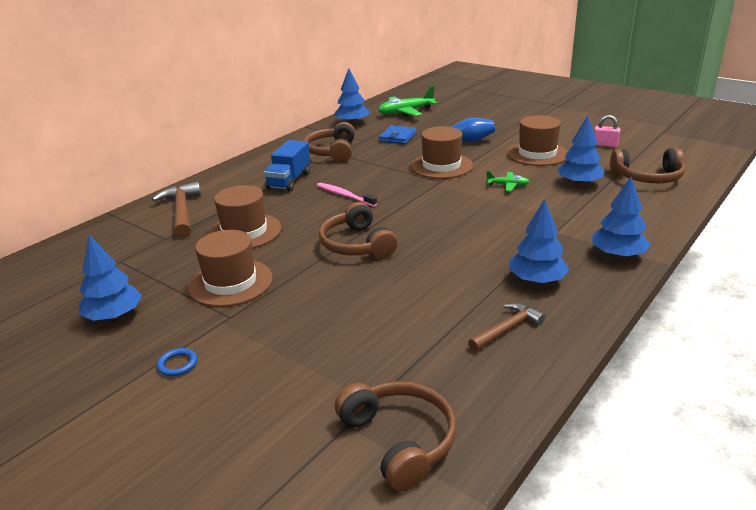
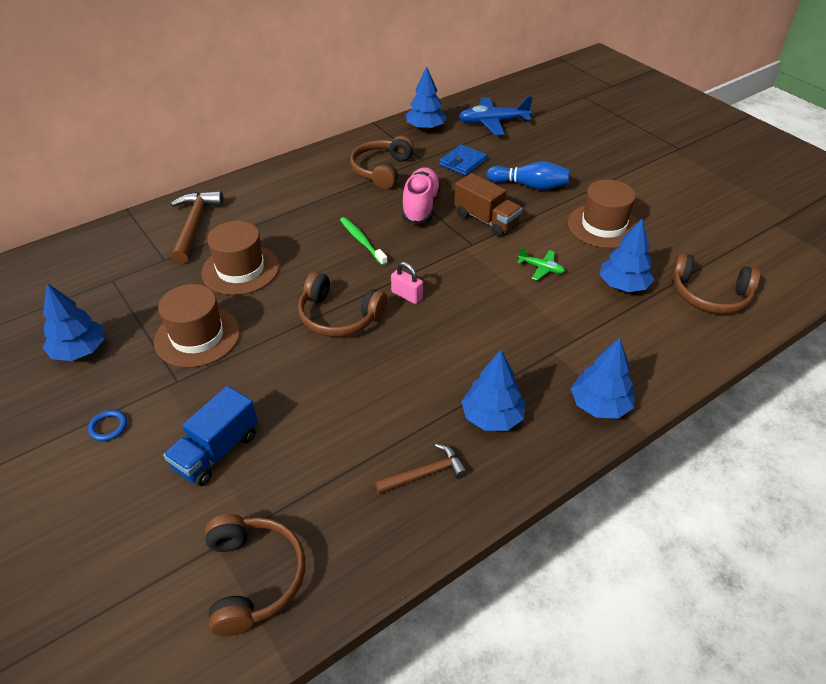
camera: 15 degrees right, 15 degrees up
(289, 180) = (317, 205): blue truck -> blue truck (216, 451)
(344, 195) = (362, 241): pink toothbrush -> green toothbrush
(357, 244) = (339, 316): brown headphones -> brown headphones turned 60 degrees counterclockwise
(381, 167) = (420, 206): none -> pink shoe
(406, 112) = (493, 122): green plane -> blue plane
(441, 166) = (486, 220): brown hat -> brown truck
(605, 145) = (691, 230): pink padlock -> pink padlock (407, 295)

